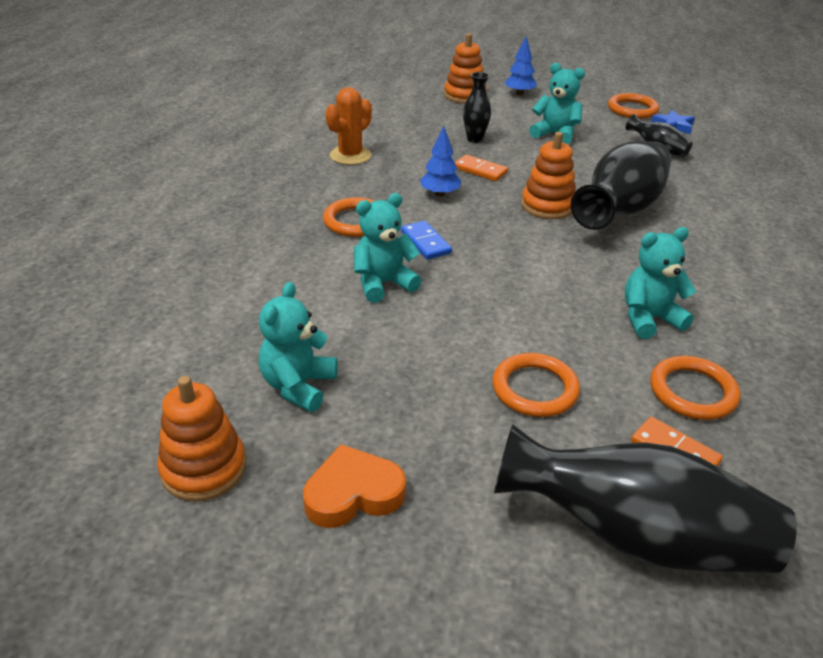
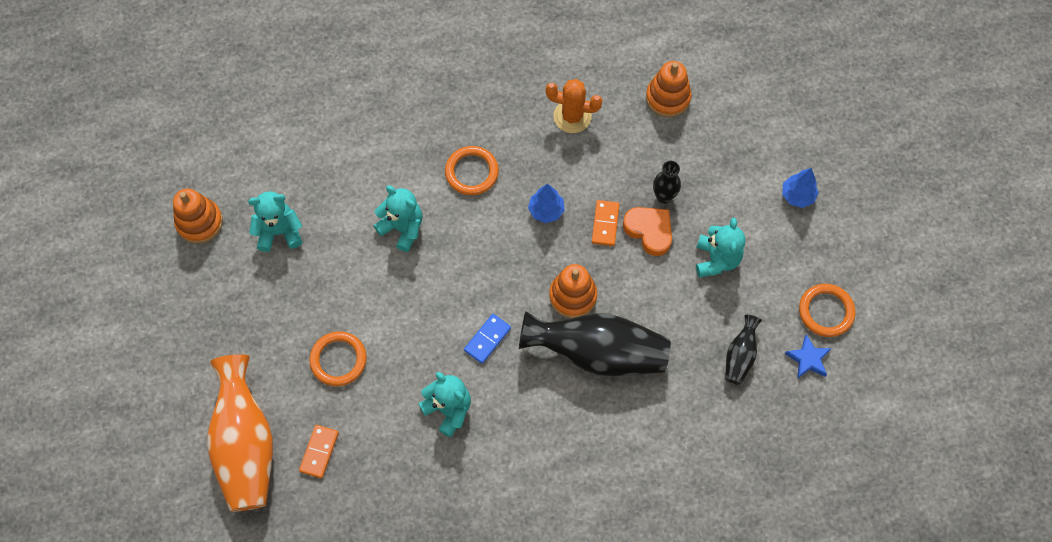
camera: 65 degrees right, 30 degrees up
(353, 493) = (215, 300): orange heart -> orange heart (649, 231)
(425, 242) = (468, 231): blue domino -> blue domino (487, 339)
(464, 95) = (758, 149): orange stacking toy -> orange stacking toy (668, 98)
(636, 536) = (246, 445): black vase -> orange vase
(692, 392) = (380, 452): orange ring -> none

